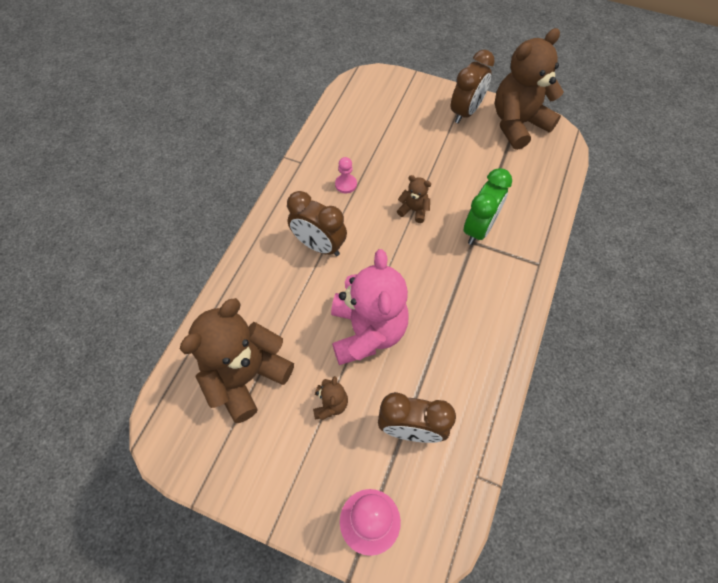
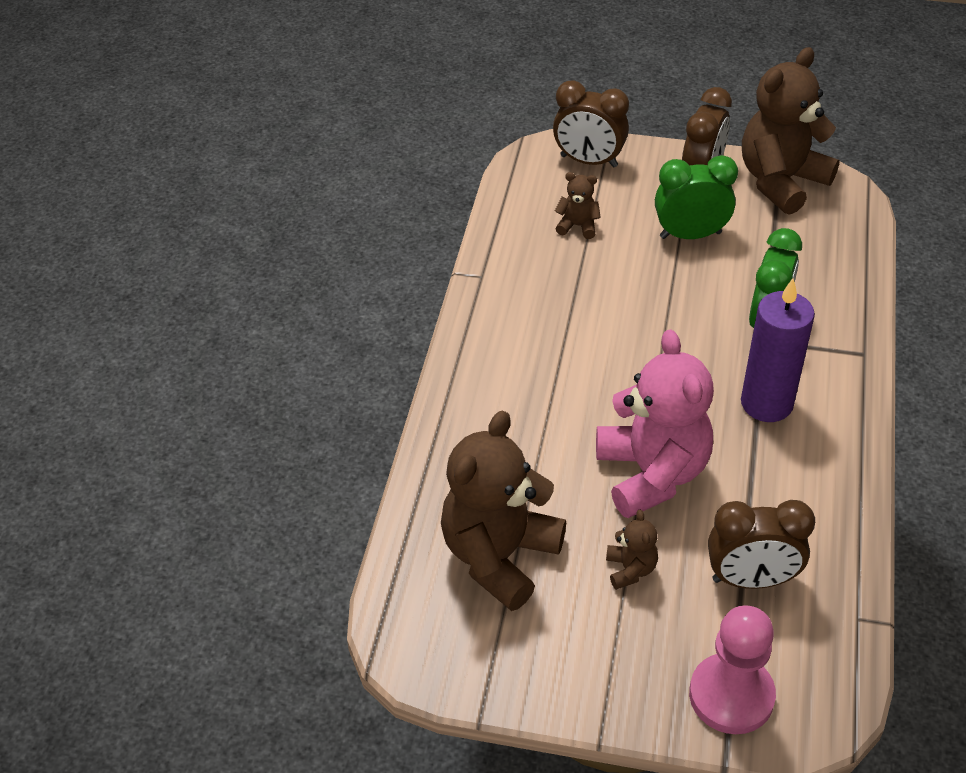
camera: 10 degrees left, 15 degrees down
(319, 245) = (546, 379): brown clock -> brown clock (589, 161)
(346, 184) = (558, 295): pink pawn -> none
(414, 210) = (667, 313): brown teddy bear -> brown teddy bear (577, 226)
(446, 154) = (690, 235): none -> green clock
(461, 291) = (766, 403): none -> purple candle

